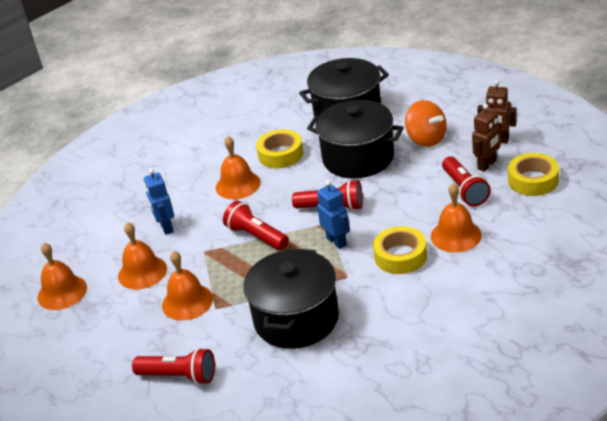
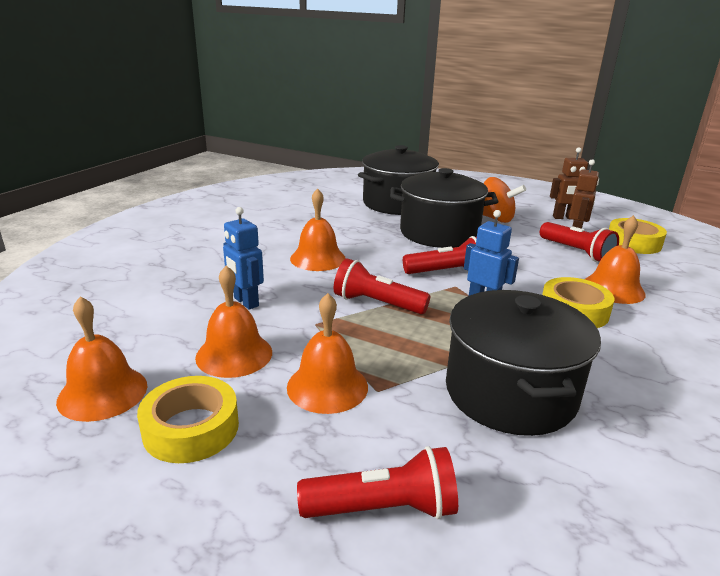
camera: 25 degrees left, 10 degrees down
(280, 154) = (350, 233): yellow tape -> yellow tape (191, 428)

